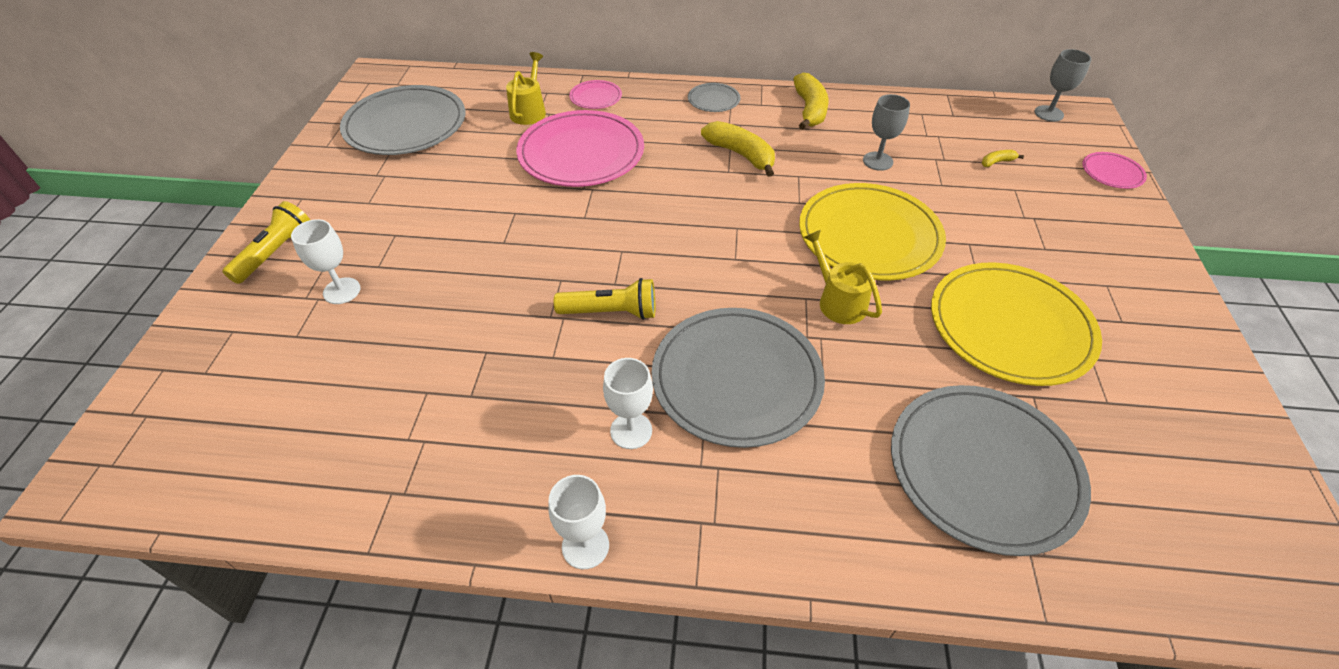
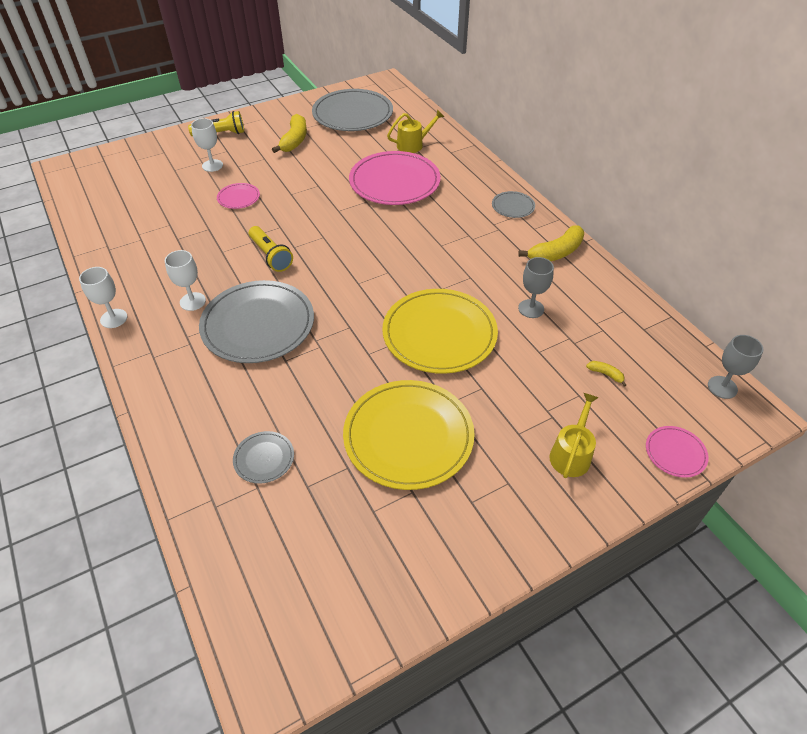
camera: 55 degrees right, 0 degrees up
(595, 97) = (456, 160): pink plate -> pink plate (238, 198)
(741, 155) = (465, 243): yellow banana -> yellow banana (294, 140)
(838, 301) = (359, 342): yellow watering can -> yellow watering can (571, 454)
(983, 469) = (264, 458): grey plate -> grey plate, size x0.45

